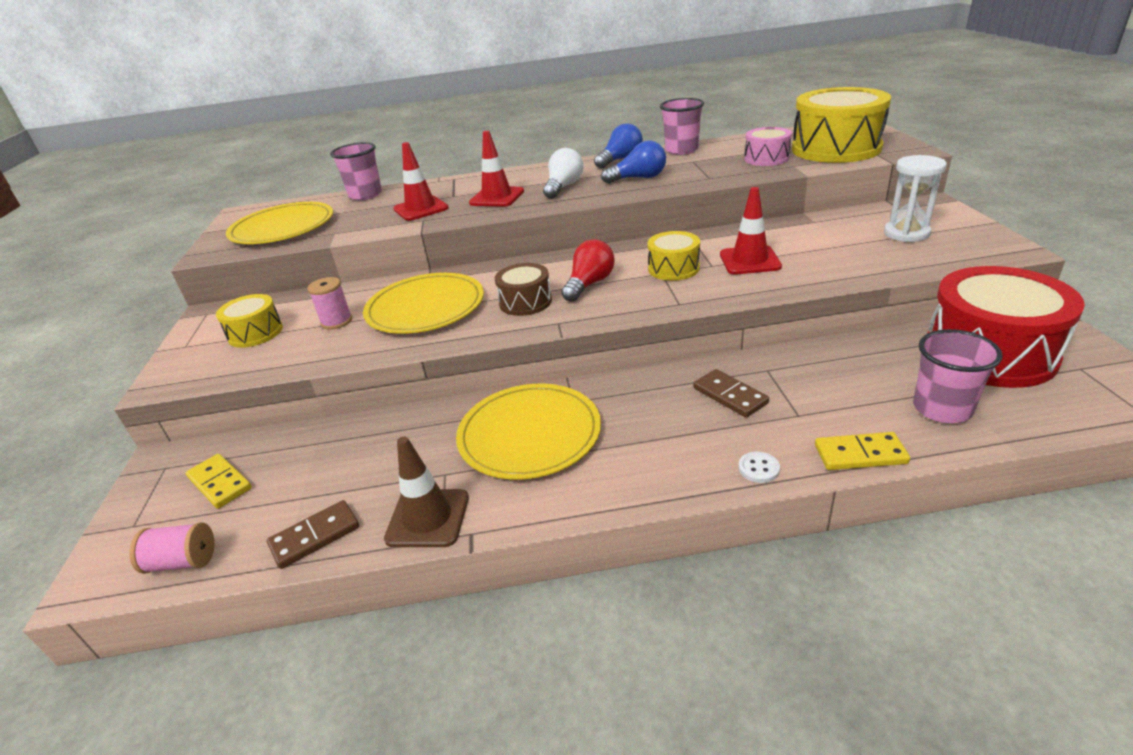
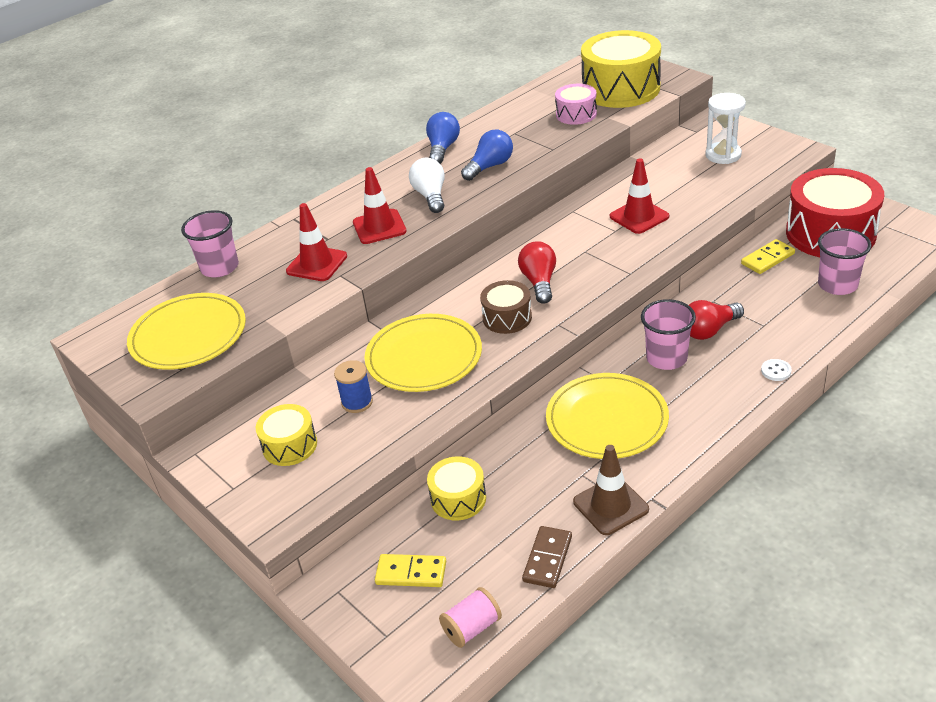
camera: 35 degrees left, 5 degrees up
(336, 321) = (357, 402): pink spool -> blue spool
(673, 268) = (589, 244): yellow drum -> yellow drum (458, 498)
(681, 150) = (487, 122): pink cup -> pink cup (666, 358)
(730, 395) = (709, 330): brown domino -> red light bulb
(860, 454) = (821, 335): yellow domino -> yellow domino (767, 259)

